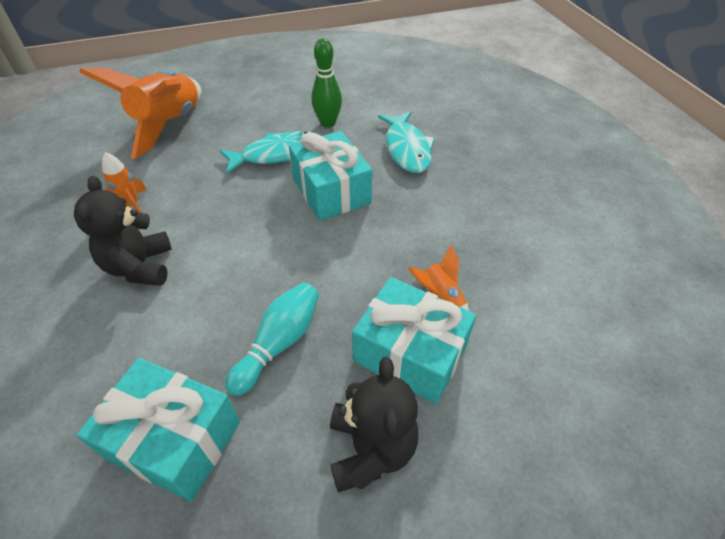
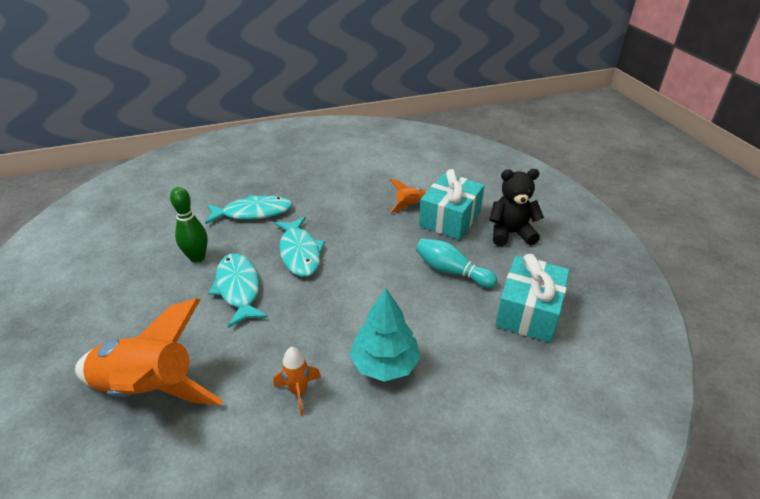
camera: 90 degrees left, 10 degrees down
(140, 267) = (384, 364): black teddy bear -> turquoise tree
(331, 191) = (300, 253): turquoise gift -> turquoise fish

